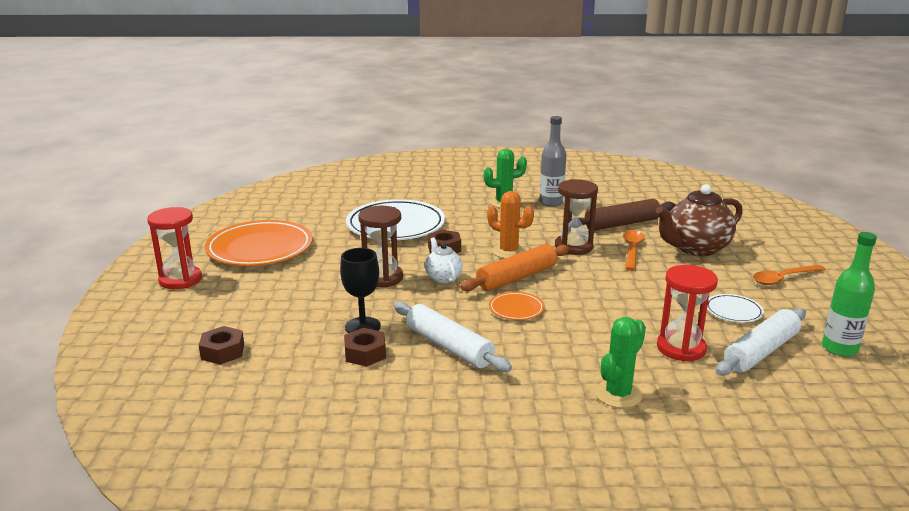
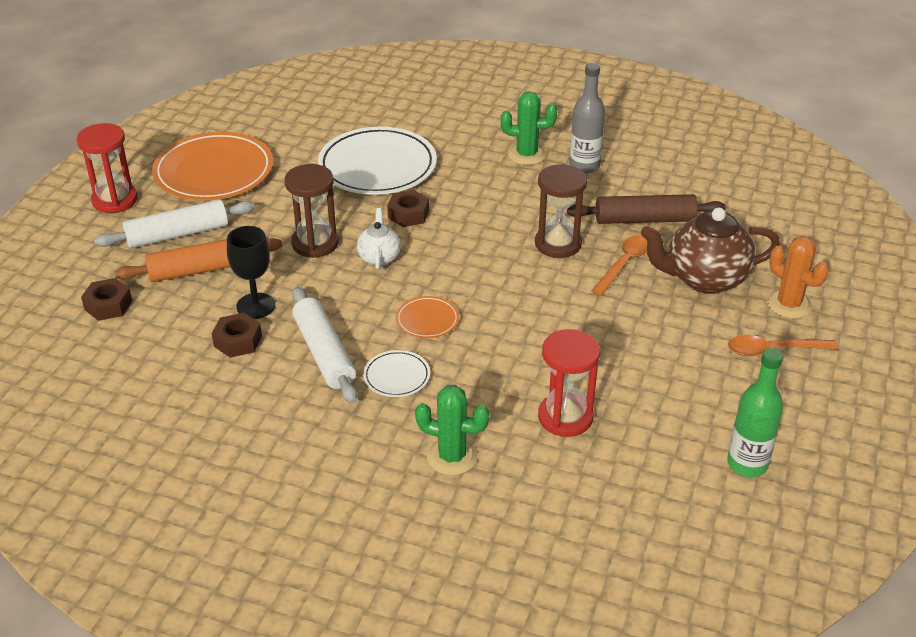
camera: 20 degrees right, 15 degrees up
(509, 251) = (477, 235): orange cactus -> orange cactus (789, 304)
(517, 277) = (459, 276): orange rolling pin -> orange rolling pin (201, 270)
(618, 394) = (452, 457): green cactus -> green cactus turned 45 degrees clockwise
(733, 311) = (669, 382): white plate -> white plate (397, 376)
(761, 352) = (651, 445): white rolling pin -> white rolling pin (177, 234)

